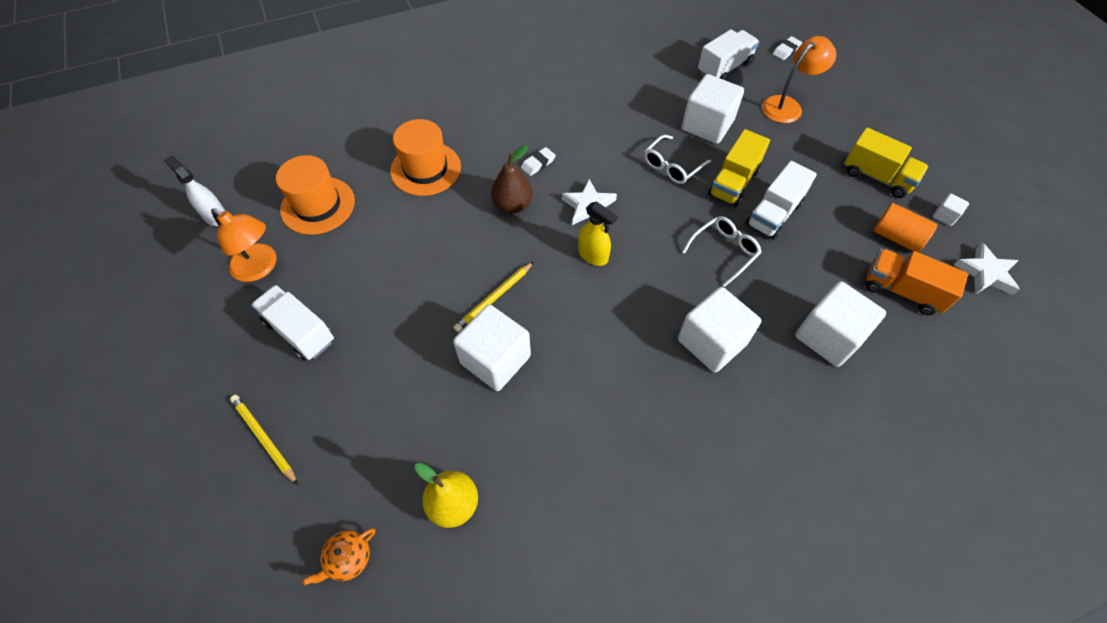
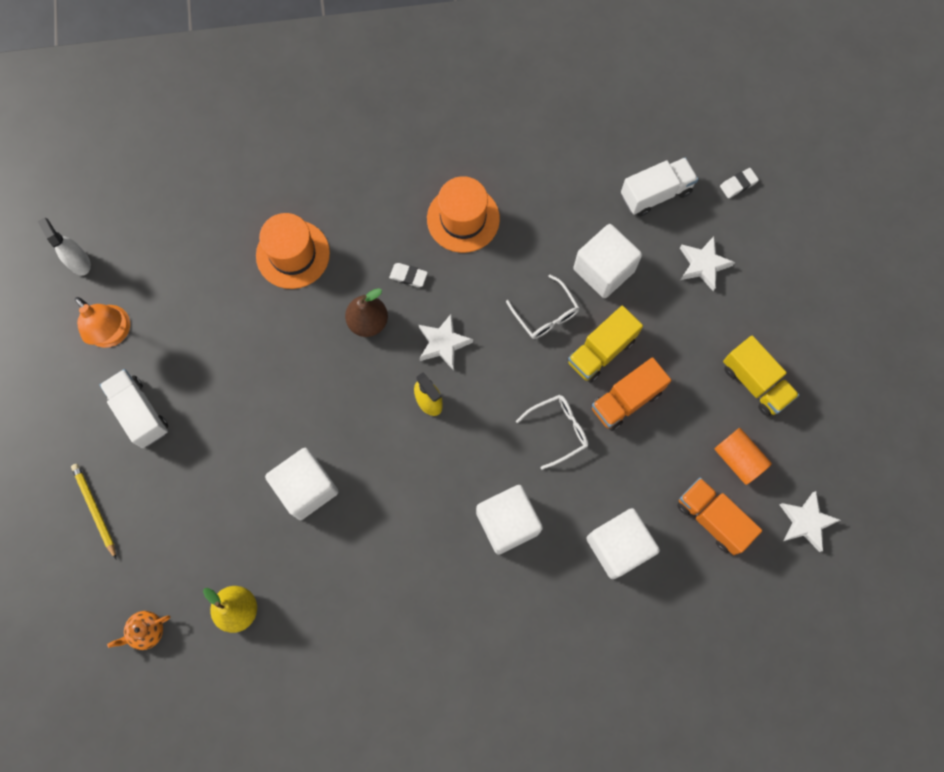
camera: 15 degrees right, 15 degrees up
(318, 205) = (178, 273): orange hat -> orange hat (463, 219)
(494, 298) = (322, 424): yellow pencil -> none
(538, 163) = (408, 276): white eraser -> white eraser turned 45 degrees clockwise
(672, 166) = (545, 314): white glasses -> white glasses turned 90 degrees counterclockwise
(773, 214) = (626, 400): white truck -> orange truck
(787, 105) = (703, 265): orange lamp -> white star
(945, 216) = (801, 447): white cube -> none

